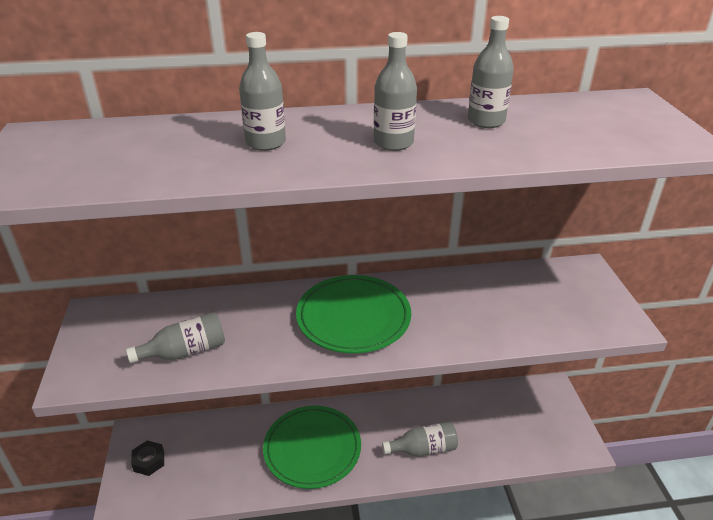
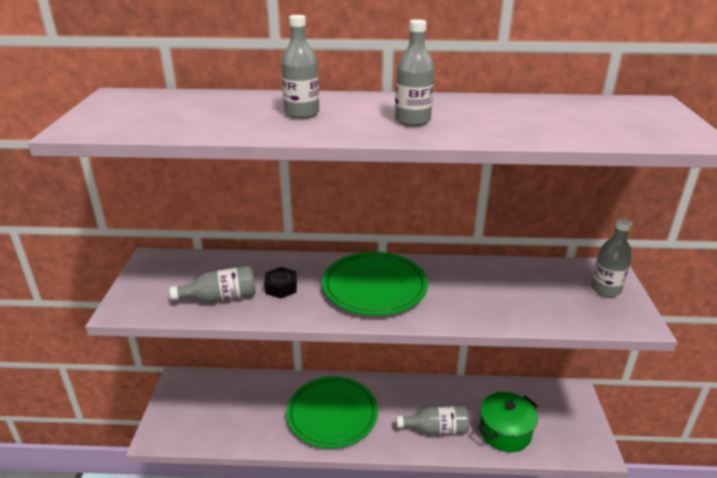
camera: 10 degrees right, 5 degrees down
(149, 461) = (186, 405): black nut -> black nut (281, 287)
(486, 121) = (504, 110): grey bottle -> grey bottle (605, 289)
(492, 441) = (505, 432): none -> green pot

